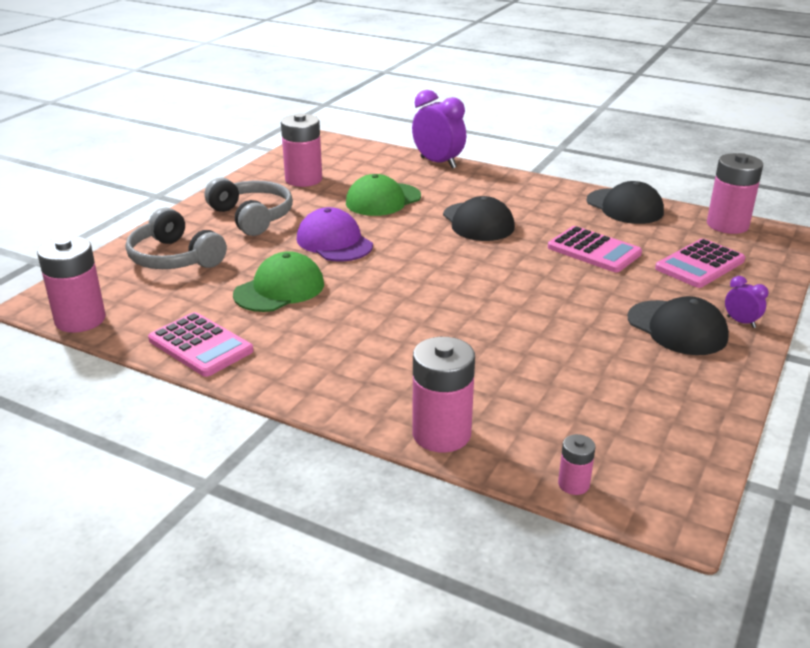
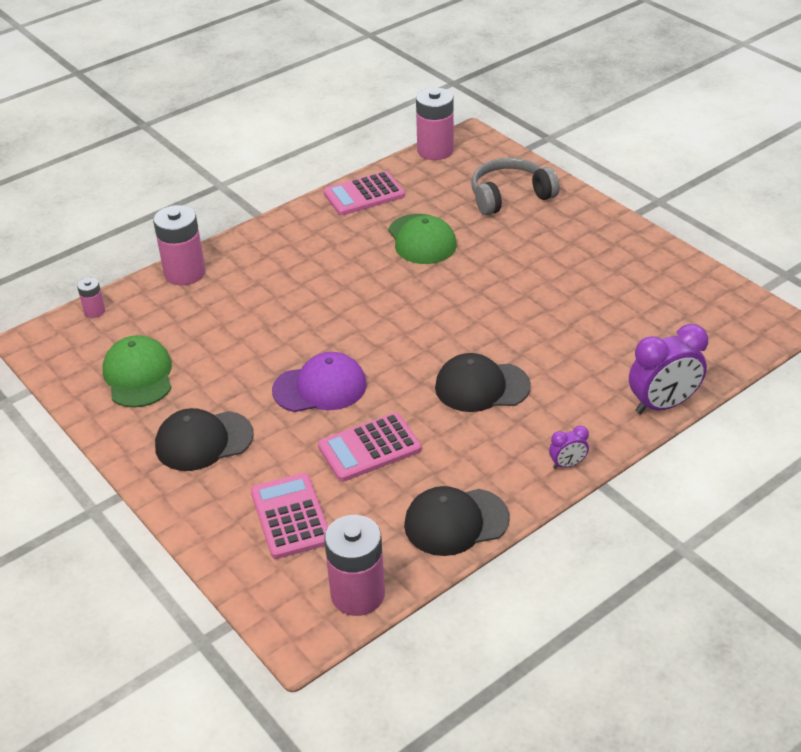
camera: 115 degrees right, 10 degrees up
(252, 217) = (573, 245): grey headphones -> none
(303, 179) = (653, 291): pink battery -> none
(334, 242) = (490, 283): purple cap -> purple cap (320, 387)
(383, 200) = (572, 334): green cap -> green cap (138, 375)
(741, 322) = (179, 488): purple clock -> purple clock (567, 464)

